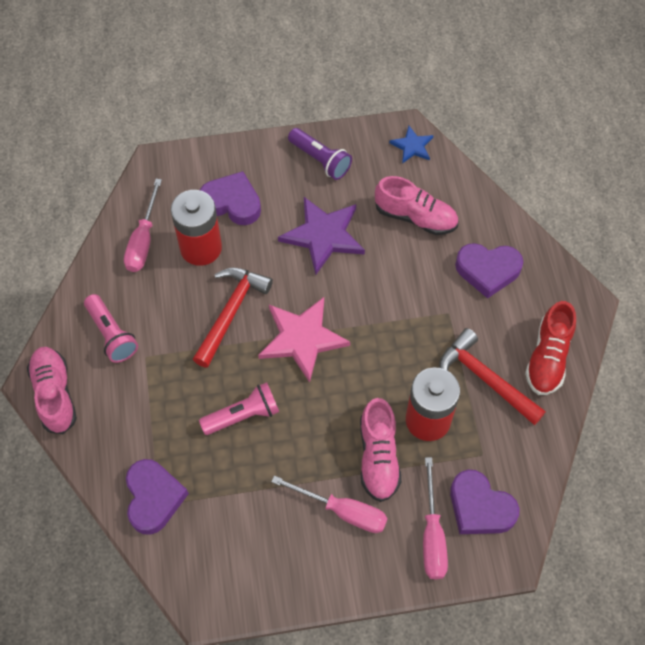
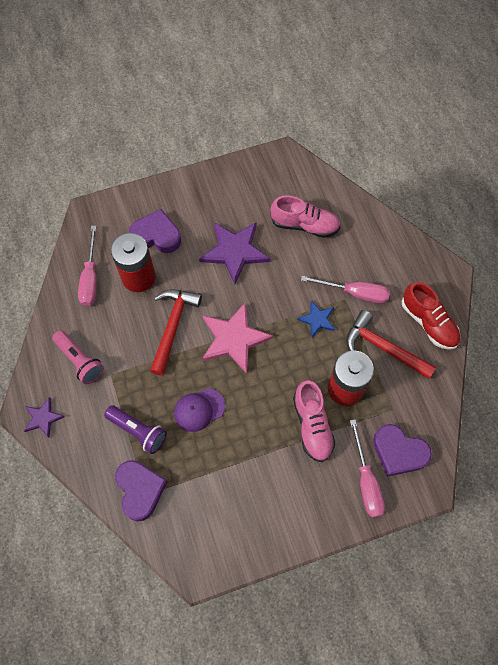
camera: 10 degrees left, 5 degrees up
(55, 394) = (43, 418): pink shoe -> purple star
(243, 415) = (199, 410): pink flashlight -> purple cap
(320, 160) = (220, 190): purple flashlight -> purple flashlight (138, 431)
(343, 511) = (292, 474): pink screwdriver -> pink screwdriver (354, 293)
(412, 146) = (291, 167): blue star -> blue star (317, 319)
(487, 270) = (369, 260): purple heart -> none
(547, 357) = (428, 322): red shoe -> red shoe turned 45 degrees counterclockwise

